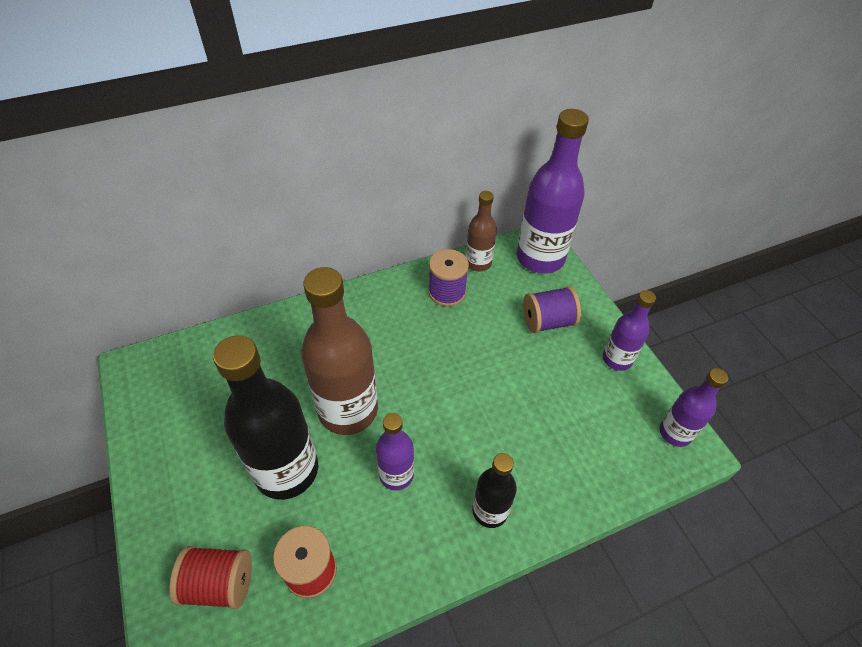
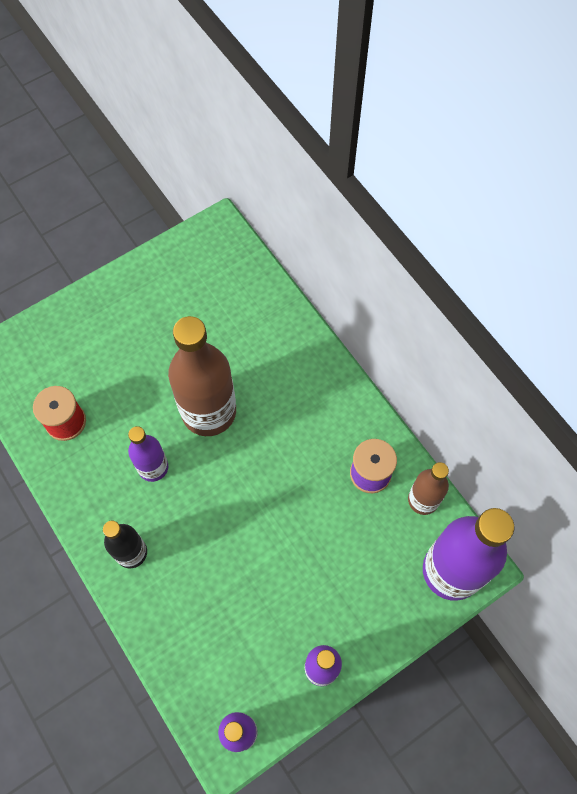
camera: 80 degrees right, 15 degrees up
(219, 583) = (50, 362): red spool -> none
(286, 470) = (144, 379): black bottle -> none
(548, 321) = (356, 587): purple spool -> none

